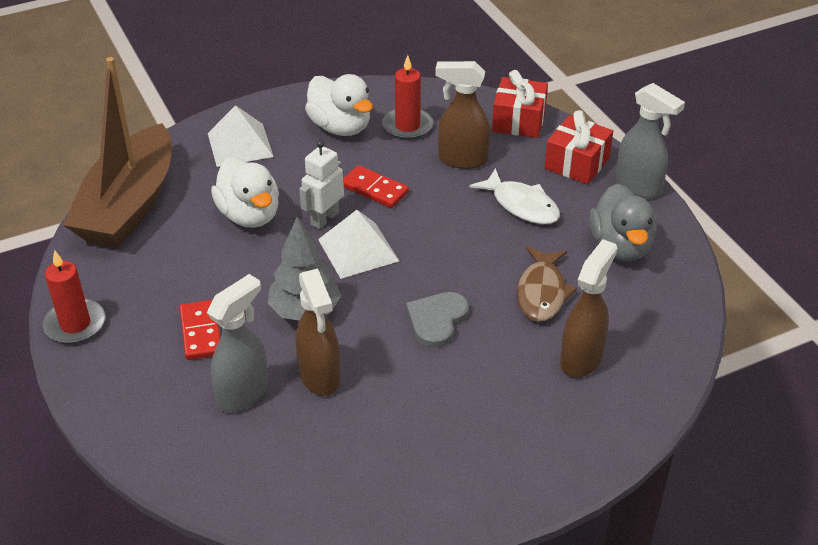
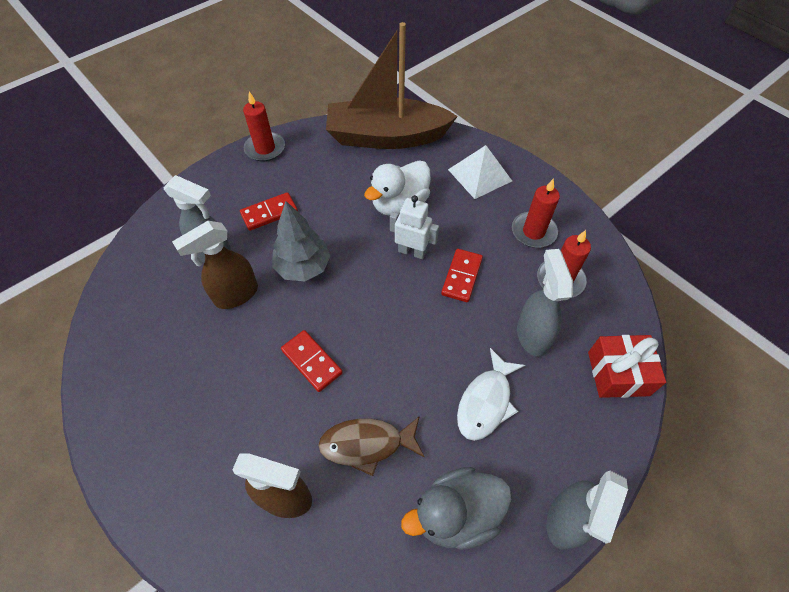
camera: 75 degrees right, 15 degrees up
(340, 127) = (533, 232): white duck -> red candle
(358, 250) = (382, 284): white pyramid -> none
(437, 320) = (311, 362): grey heart -> red domino
(462, 160) = (532, 335): brown spray bottle -> grey spray bottle
(577, 163) = (575, 445): red gift -> none

